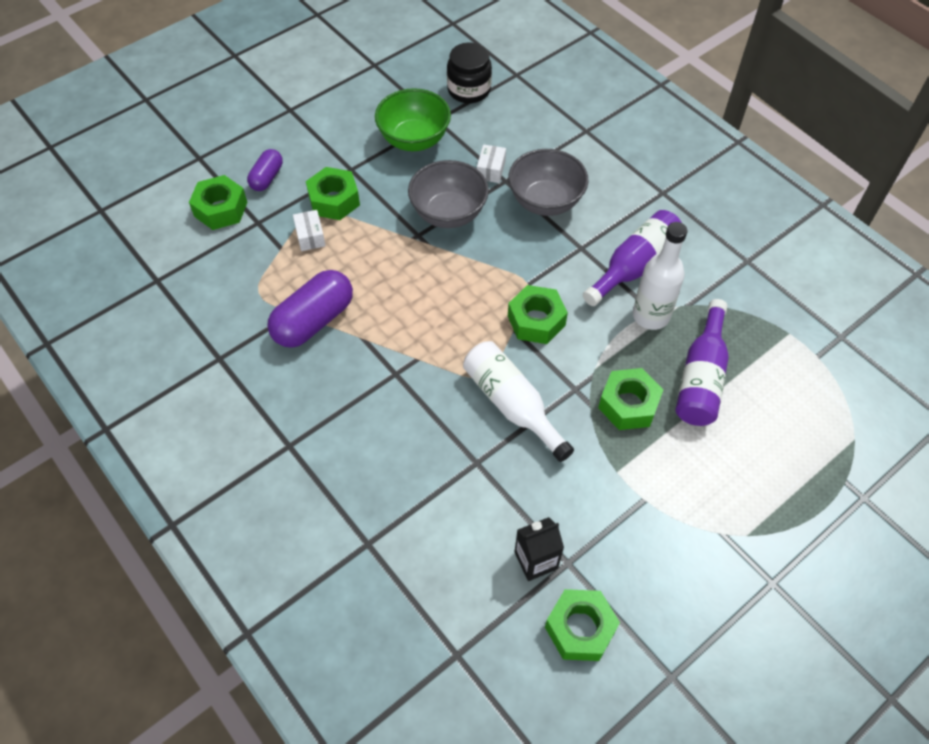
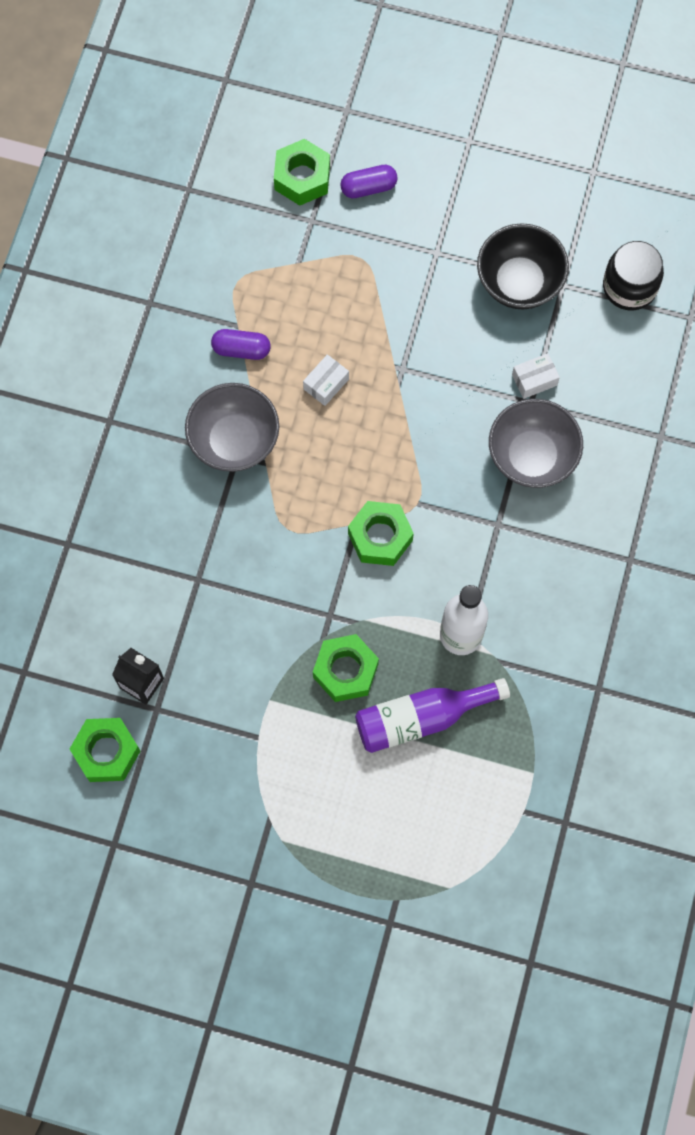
camera: 55 degrees right, 15 degrees up
(310, 236) = (329, 277): white box -> white box (326, 384)
(313, 321) = (241, 349): purple capsule -> purple capsule, size x0.57
(334, 200) = (387, 266): green nut -> none
(414, 139) = (519, 282): green bowl -> black bowl
(448, 213) = (449, 378): grey bowl -> grey bowl (234, 441)
(512, 405) = (275, 572): white bottle -> none
(634, 265) = (511, 586): purple bottle -> none

